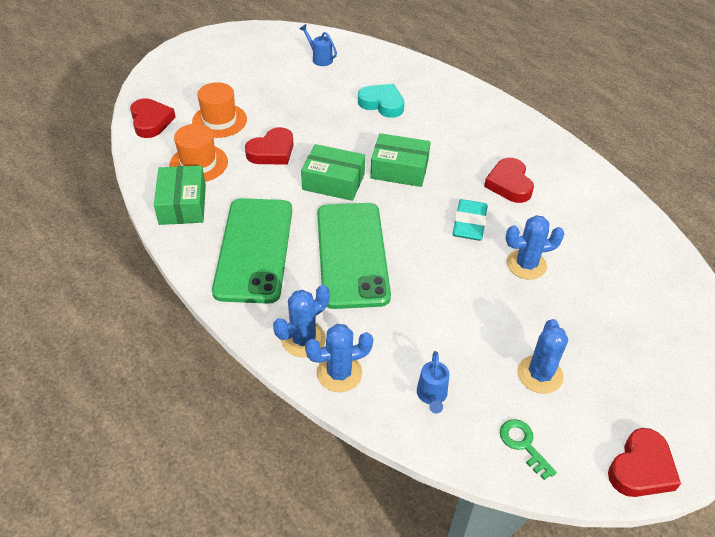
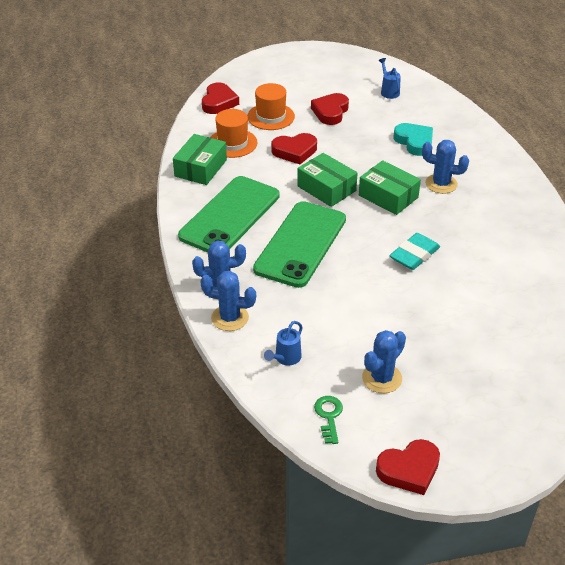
camera: 30 degrees right, 5 degrees down
(509, 184) = (475, 237): red heart -> red heart (330, 112)
(526, 265) = (437, 301): blue cactus -> blue cactus (441, 184)

